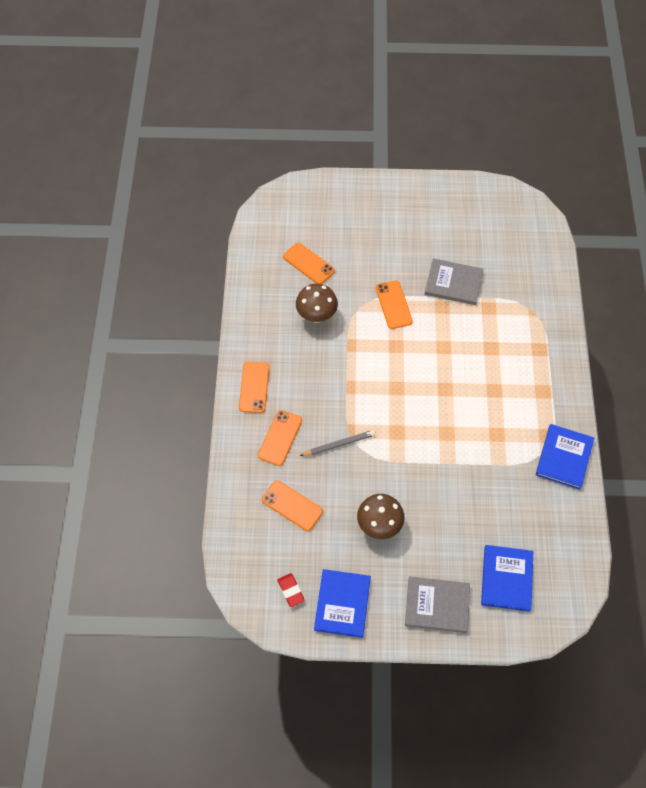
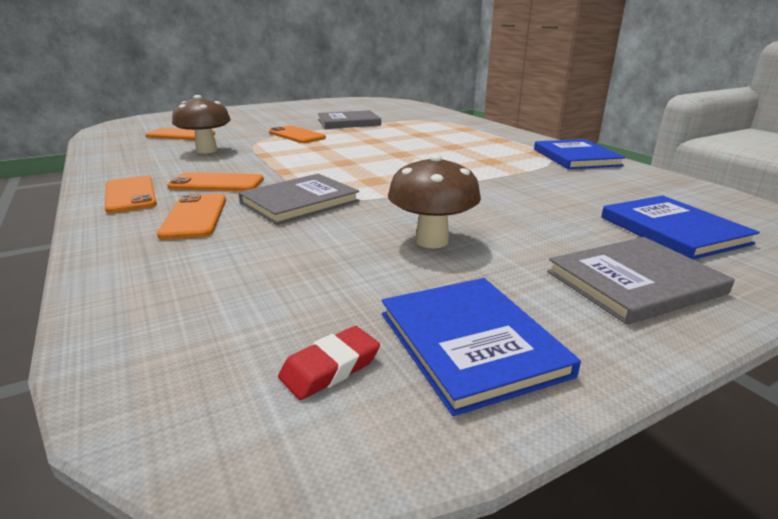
camera: 30 degrees left, 35 degrees down
(291, 590) = (330, 368): red eraser -> red eraser turned 75 degrees counterclockwise
(292, 505) = (255, 263): orange phone -> orange phone (217, 183)
(339, 444) = (299, 202): grey pencil -> grey book

